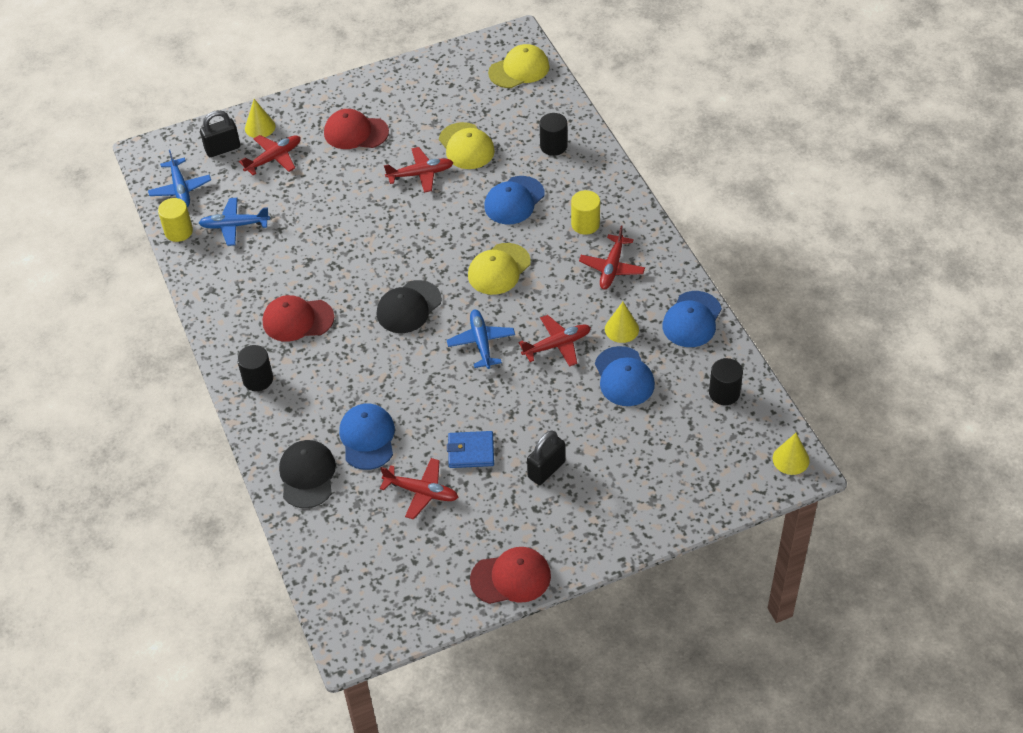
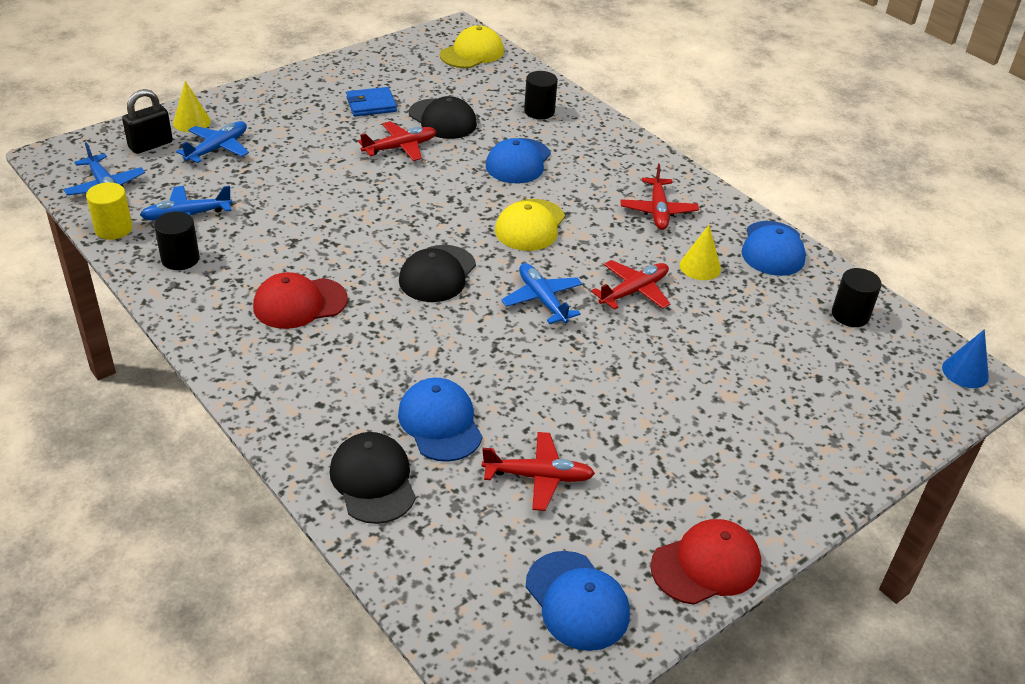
camera: 20 degrees left, 10 degrees down
(258, 379) = (266, 375): black cylinder -> black cylinder (180, 259)
(273, 158) = (217, 148): red plane -> blue plane
(355, 132) = (309, 117): red cap -> none
(466, 146) = (442, 119): yellow cap -> black cap
(471, 451) = (582, 419): blue wallet -> blue wallet (371, 105)
(546, 469) = (687, 426): black padlock -> none
(585, 224) = (608, 175): yellow cylinder -> none
(624, 377) = (728, 313): blue cap -> blue cap (577, 601)
(791, 459) = (965, 372): yellow cone -> blue cone

